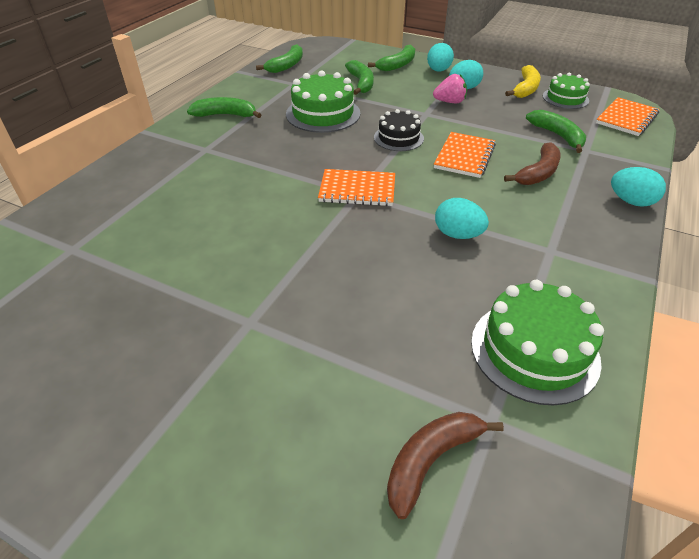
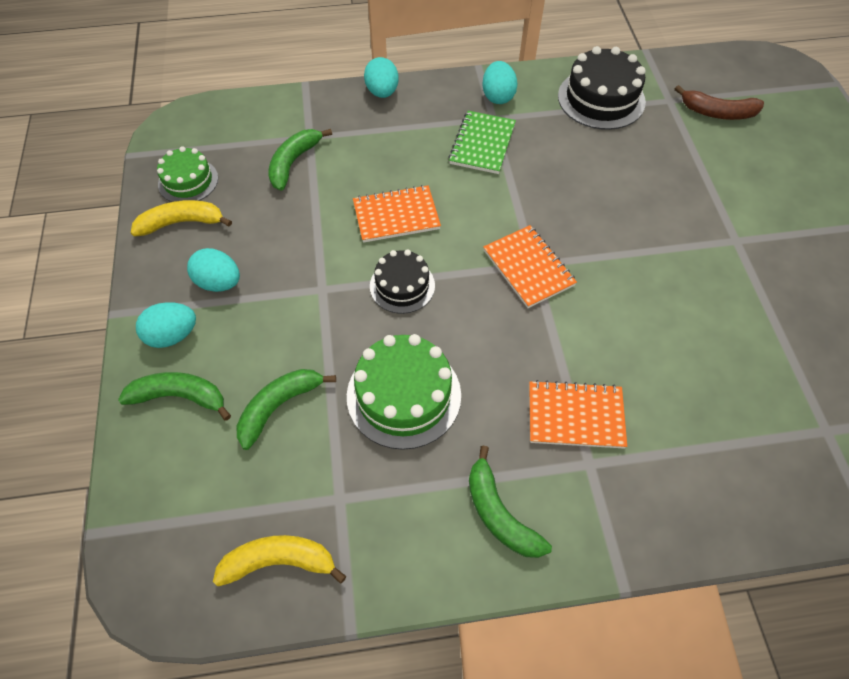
camera: 125 degrees left, 15 degrees up
(286, 66) = (279, 562): green banana -> yellow banana
(449, 102) = (272, 280): pink strawberry -> none
(458, 234) = (525, 173): turquoise egg -> turquoise egg (498, 96)
(515, 227) = (482, 144): none -> green notebook
(534, 351) = (601, 99): green cake -> black cake
(538, 173) = (382, 155): brown banana -> none
(626, 118) = (212, 124): orange notebook -> orange notebook (575, 416)

